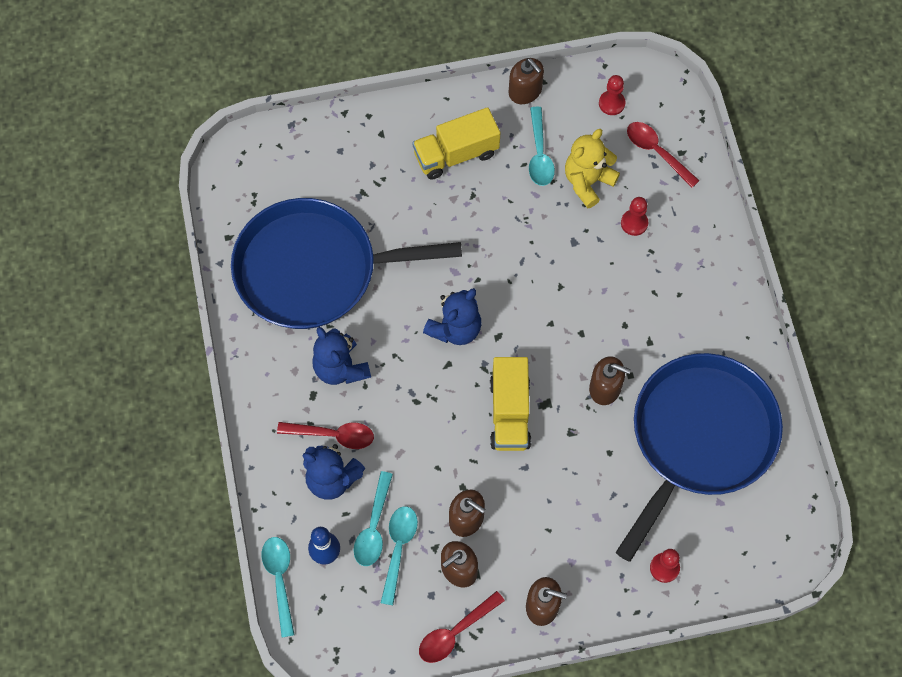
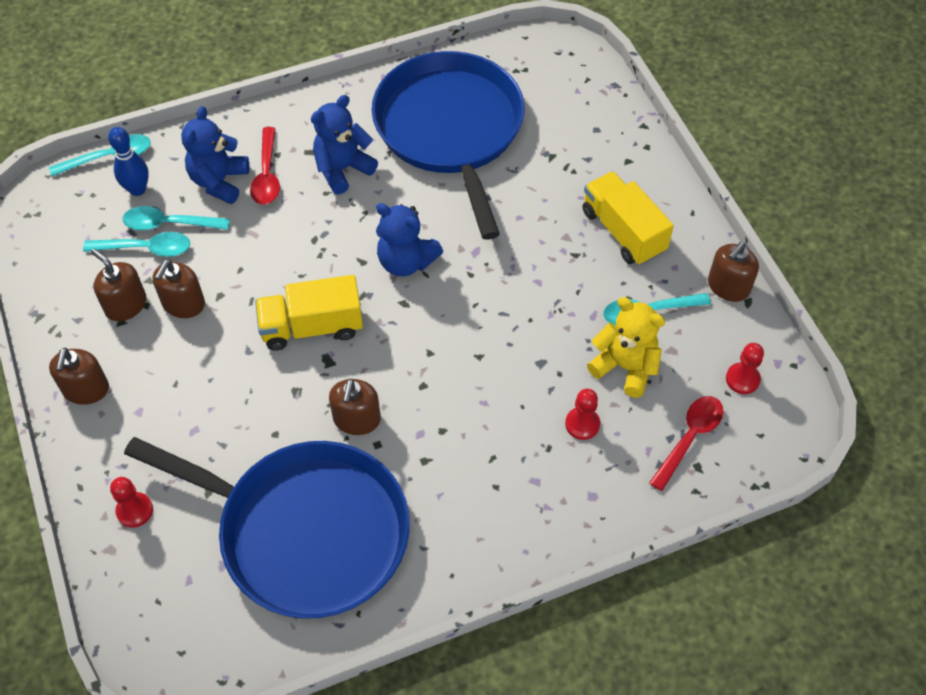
camera: 80 degrees right, 10 degrees down
(455, 632) = (55, 312): red spoon -> none

